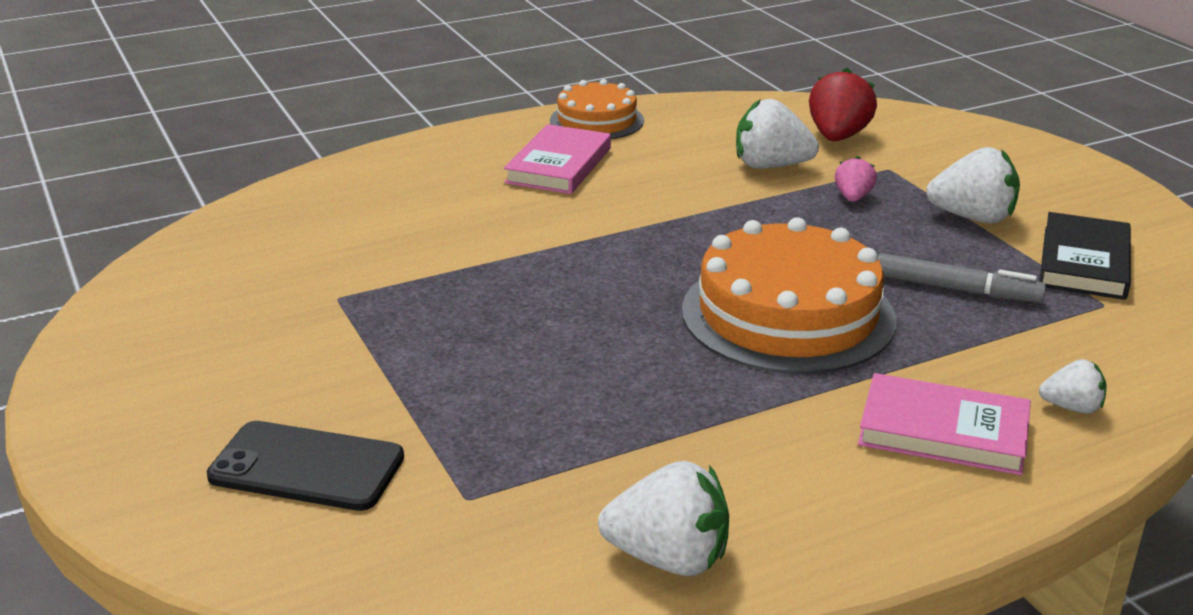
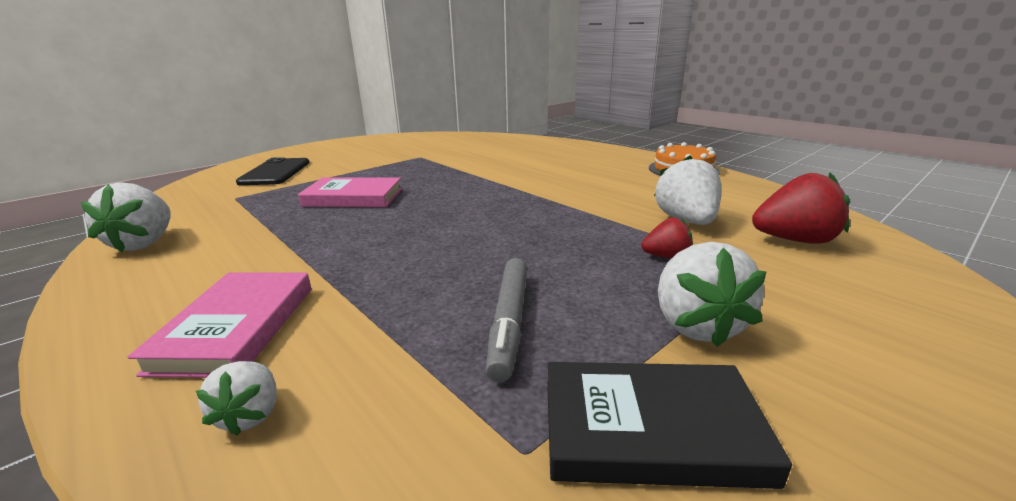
camera: 75 degrees right, 5 degrees down
(559, 165) = (603, 170): pink book -> pink book (353, 197)
(788, 314) = (431, 249): orange cake -> none
(853, 197) = (666, 257): pink strawberry -> red strawberry

